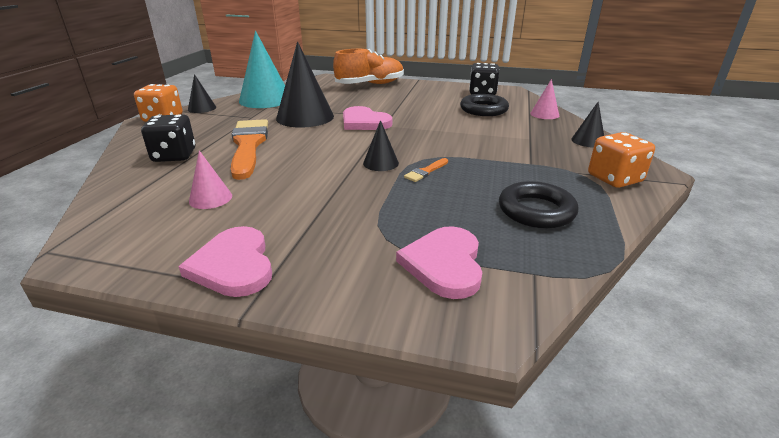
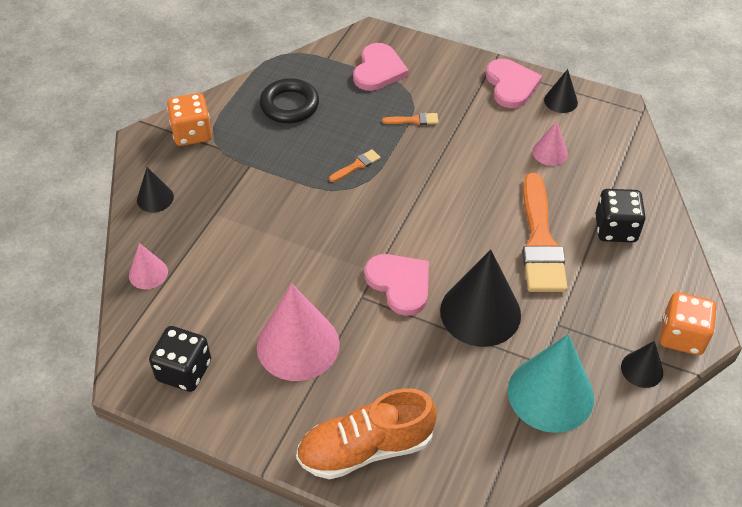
camera: 170 degrees left, 20 degrees up
(375, 211) = (414, 120): none -> orange brush
(380, 163) = (396, 185): black cone -> black cone (560, 101)
(423, 102) = (298, 345): none -> pink cone
(483, 109) = (221, 301): black ring -> none

